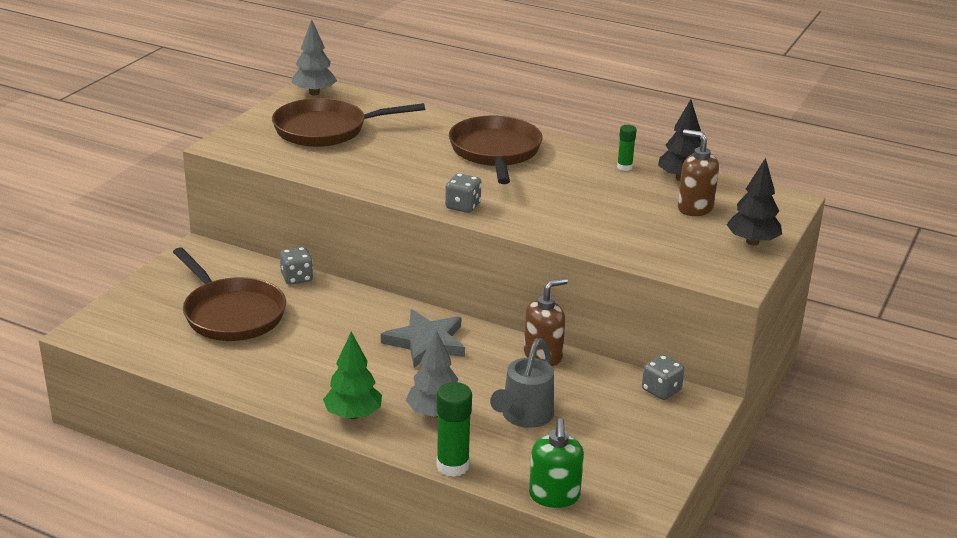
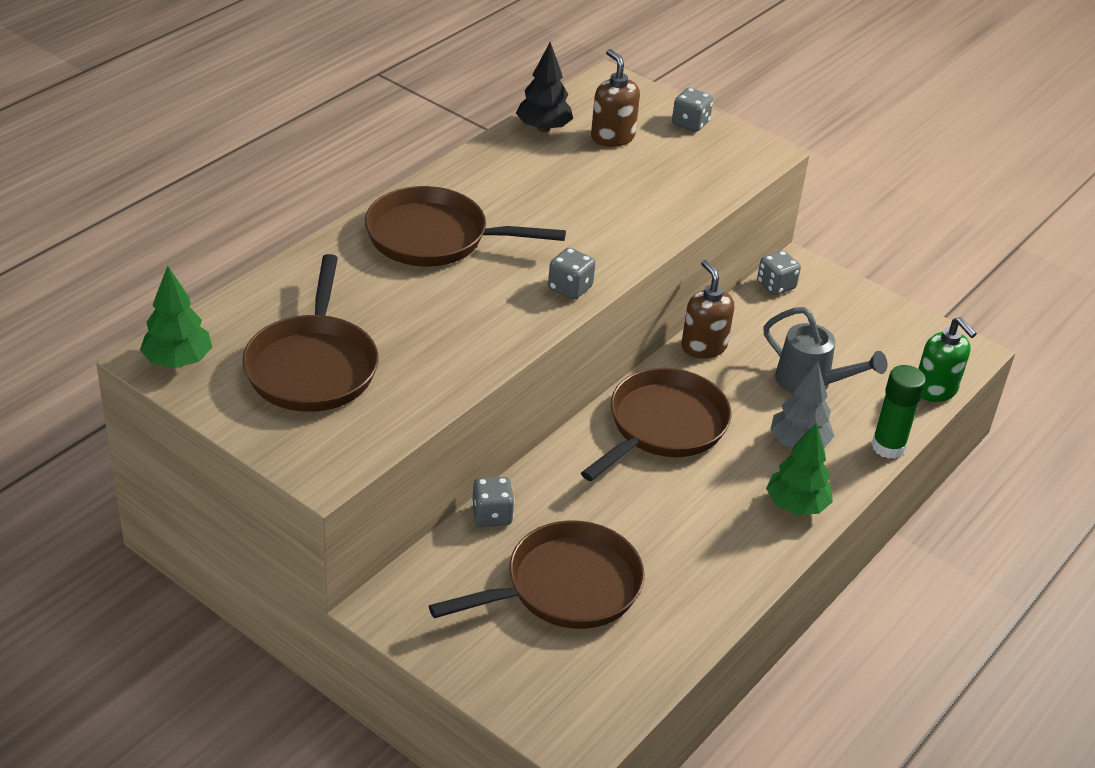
camera: 80 degrees left, 10 degrees up
(314, 93) = (178, 361): grey tree -> green tree
(426, 342) = (663, 426): grey star -> brown pan
(554, 496) = (935, 390): green soap dispenser -> green soap dispenser turned 45 degrees clockwise
(624, 167) = (505, 157): green glue stick -> none
(694, 208) = (612, 137): brown soap dispenser -> brown soap dispenser turned 105 degrees clockwise
(752, 242) = (690, 123): black tree -> grey dice

